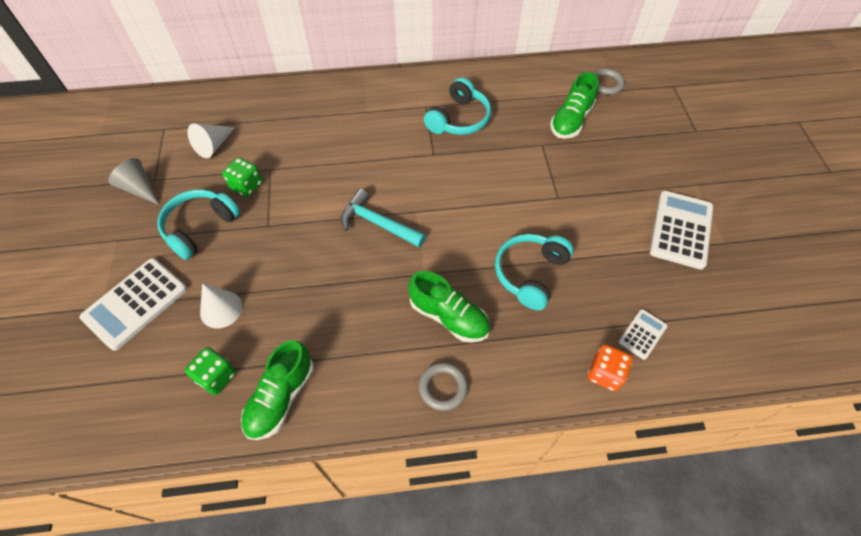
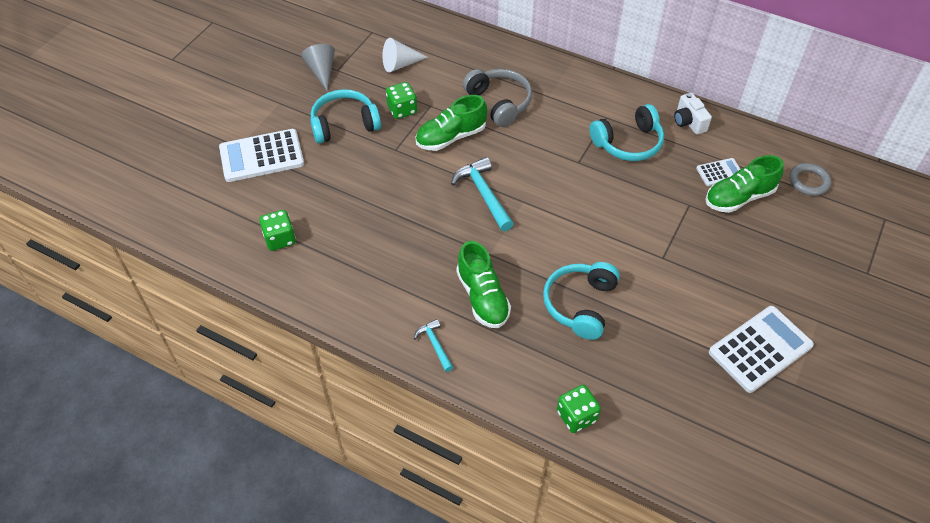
camera: 35 degrees right, 5 degrees down
(221, 309) = (316, 193): white cone -> none
(281, 397) = (313, 279): green shoe -> green shoe (451, 137)
(329, 137) = (499, 103): none -> grey headphones
(443, 387) = (435, 345): grey ring -> turquoise hammer
(489, 80) = (688, 122): none -> white camera
(530, 274) = (580, 304): turquoise headphones -> turquoise headphones turned 45 degrees counterclockwise
(605, 373) = (576, 416): orange dice -> green dice
(642, 334) = (638, 408): white calculator -> white calculator (719, 172)

